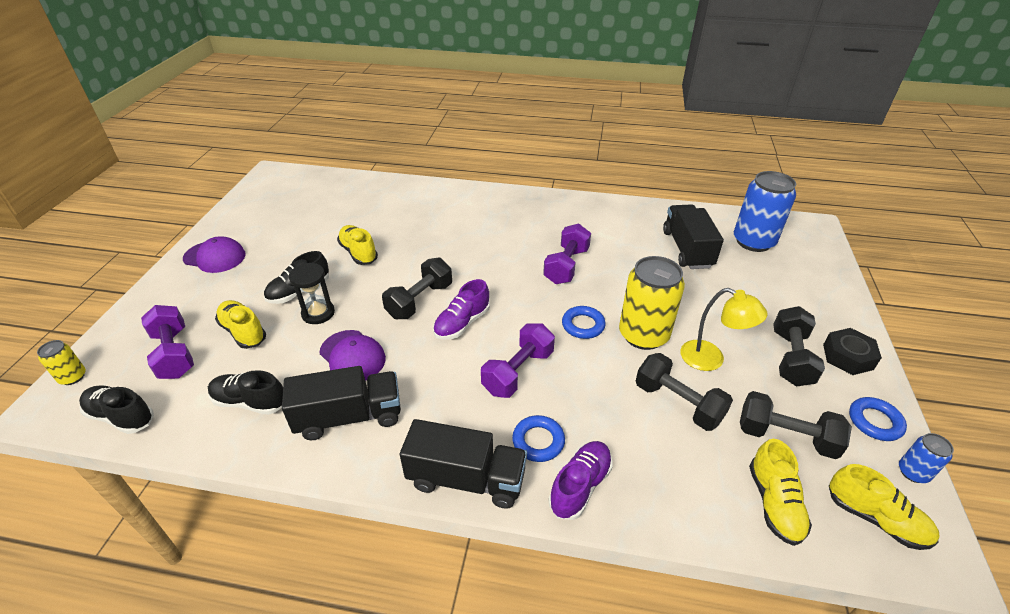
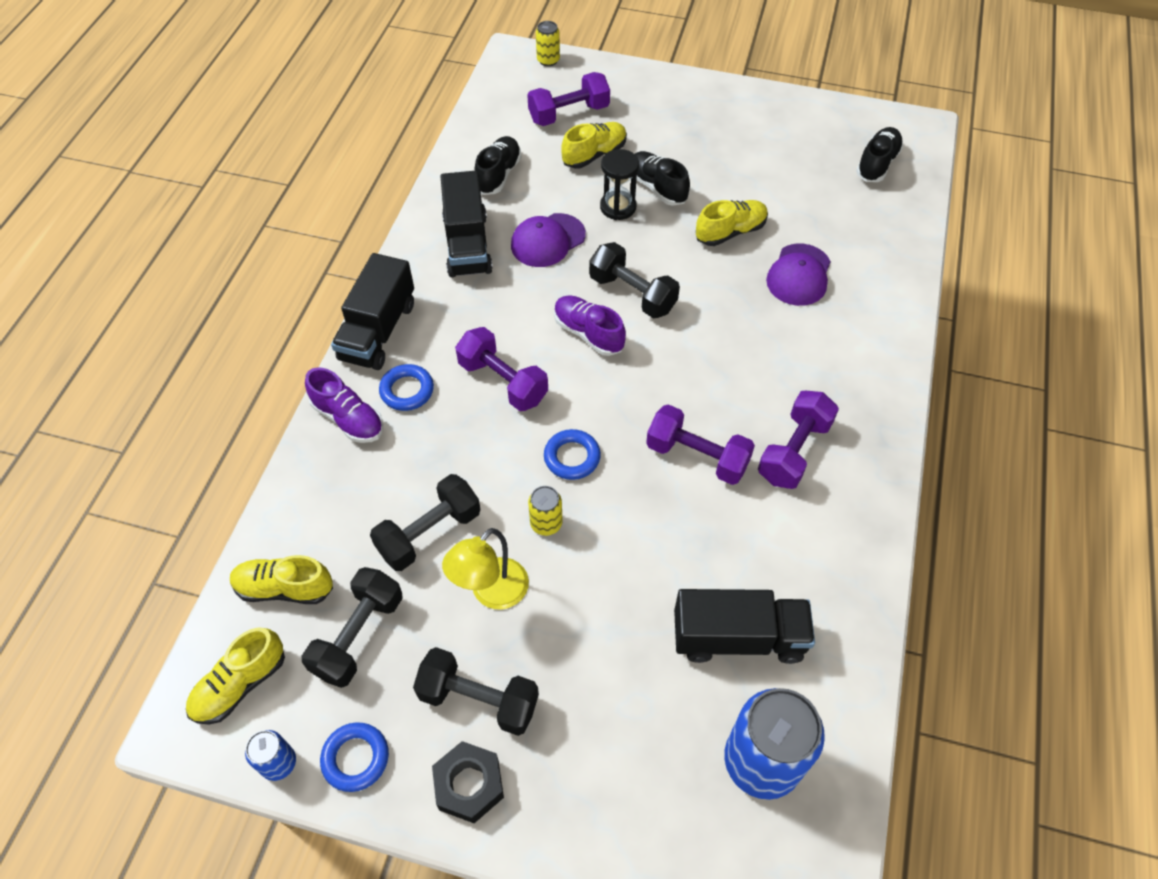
camera: 95 degrees right, 15 degrees up
(121, 417) = (496, 100): black shoe -> black shoe (877, 164)
(215, 257) = (723, 111): purple cap -> purple cap (799, 275)
(552, 228) = (794, 451): none -> purple dumbbell
(643, 335) = (546, 523): yellow can -> yellow can, size x0.47

